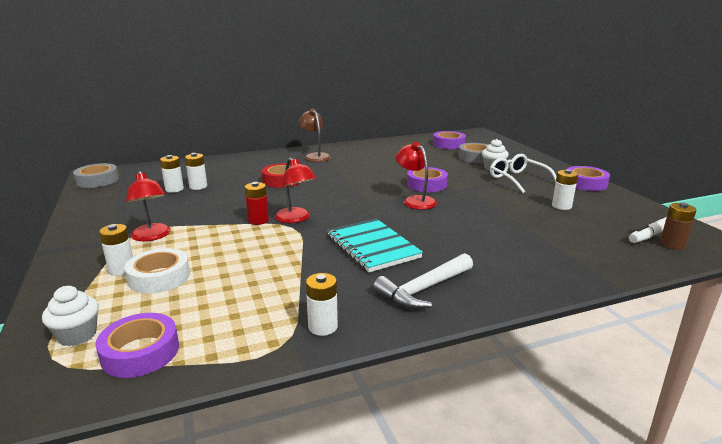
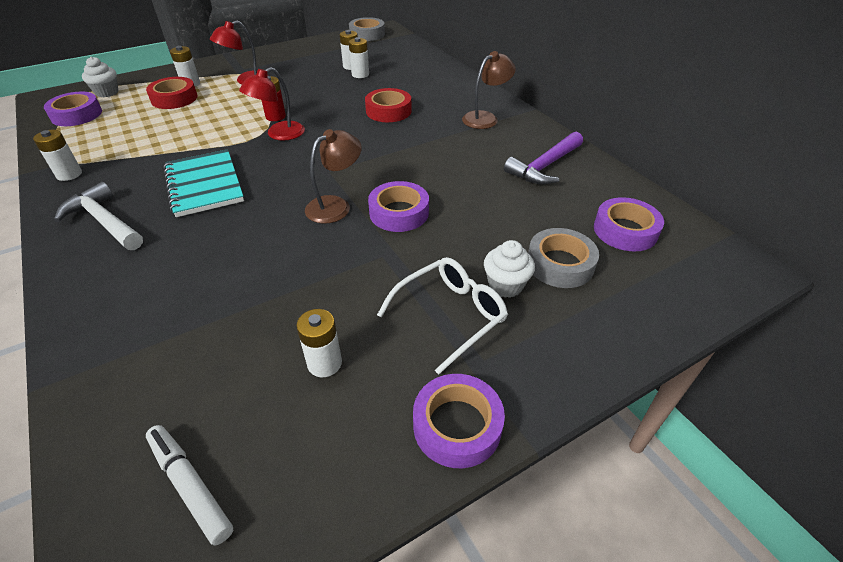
camera: 80 degrees right, 20 degrees up
(159, 277) = (174, 98): white tape -> red tape
(372, 247) = (204, 185): turquoise notebook -> turquoise notebook turned 75 degrees counterclockwise
(384, 150) = (544, 166): none -> purple hammer
(415, 200) = (335, 205): red lamp -> brown lamp
(672, 245) = (141, 507): brown battery -> none

